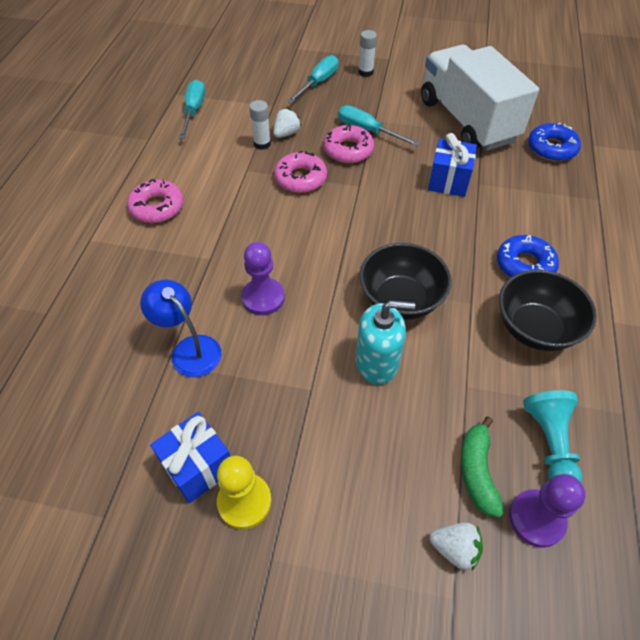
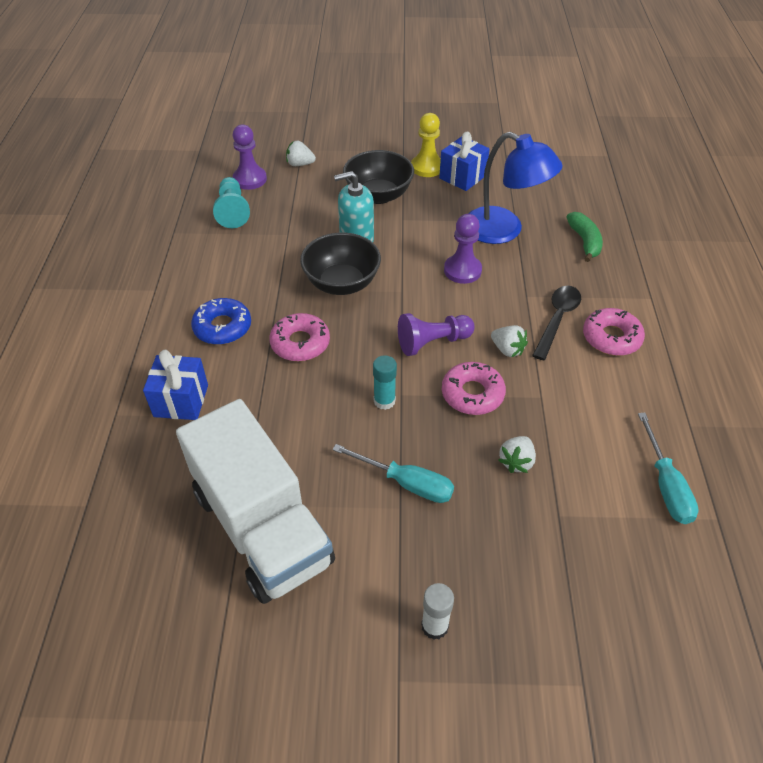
camera: 170 degrees right, 5 degrees down
(189, 349) = (504, 230): blue lamp -> blue lamp, size x1.51
(194, 230) = (557, 319): none -> black spoon
(255, 209) = (507, 350): none -> white strawberry
(262, 144) = (540, 439): white glue stick -> none
(318, 83) = (508, 581): turquoise screwdriver -> none
(320, 224) = (432, 342): none -> purple pawn
(348, 150) = (425, 445): pink donut -> pink donut (300, 343)
(374, 182) = (384, 401): none -> turquoise glue stick
(448, 181) = (294, 415): blue gift -> blue gift (181, 400)
(477, 471) = (284, 194): green banana -> green banana (584, 242)
(534, 328) = (226, 276): black bowl -> black bowl (378, 195)
(551, 148) = (148, 489): blue donut -> none

